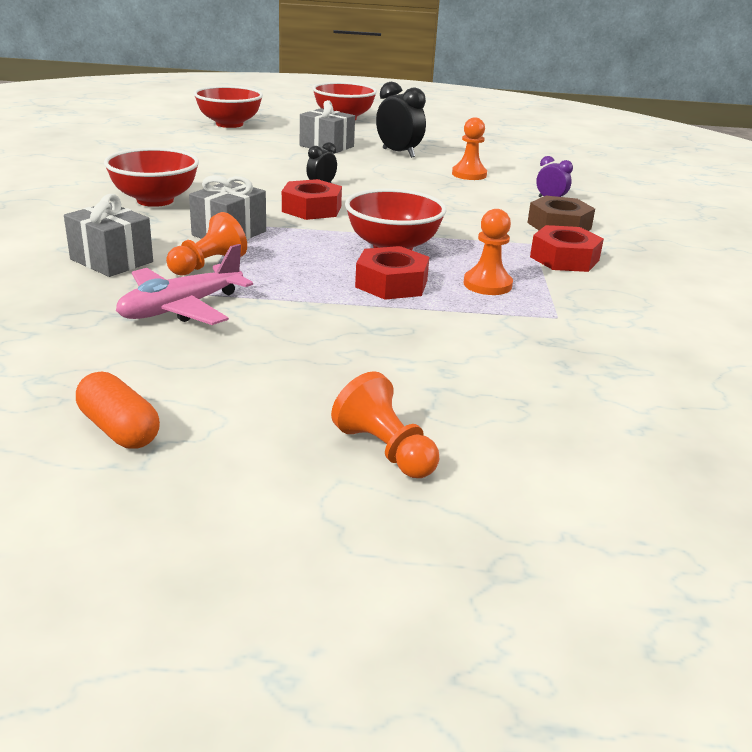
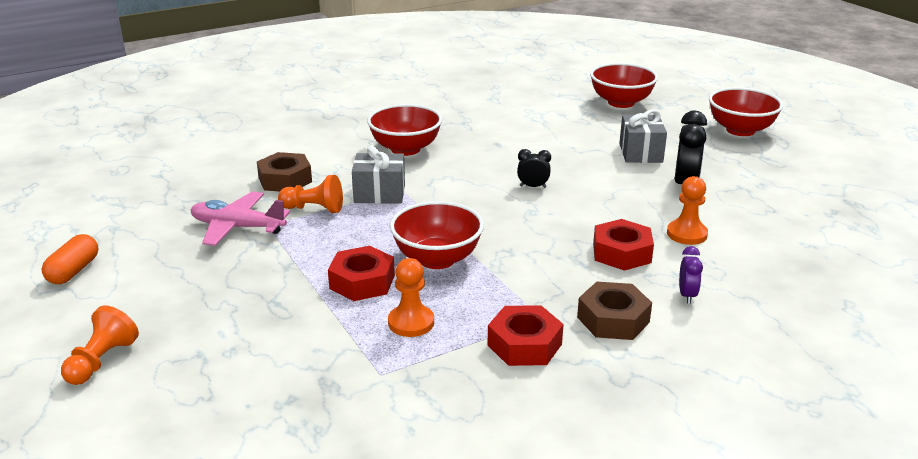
camera: 60 degrees right, 0 degrees up
(111, 260) = (285, 180): grey gift -> brown nut
(311, 209) = (474, 202): red nut -> red nut (622, 253)

